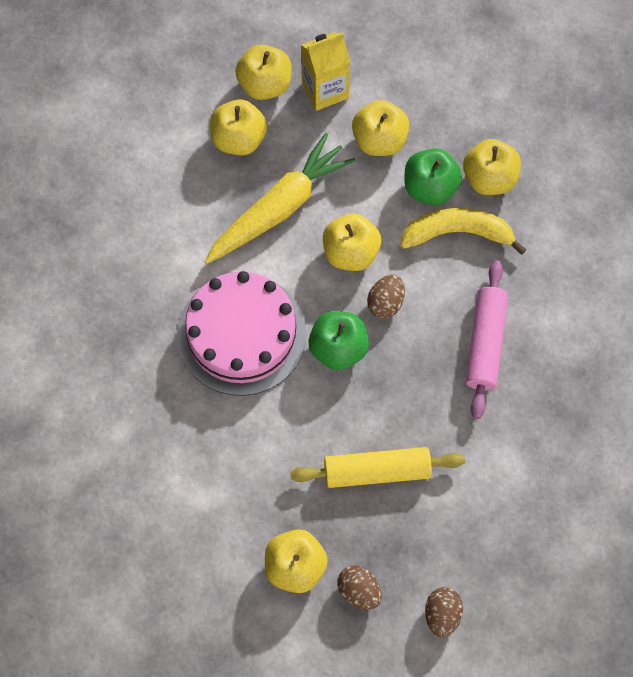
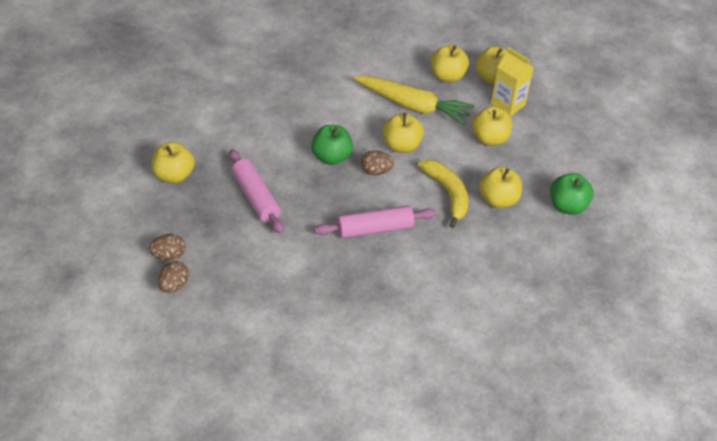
camera: 65 degrees right, 20 degrees down
(241, 334) = (318, 111): pink cake -> none
(359, 591) = (169, 210): brown egg -> brown egg (174, 285)
(377, 472) = (255, 197): yellow rolling pin -> pink rolling pin
(430, 188) = (472, 172): green apple -> green apple (567, 206)

